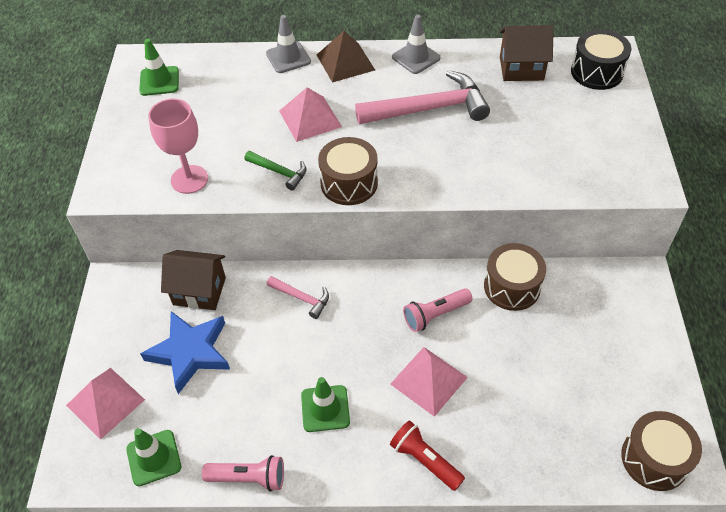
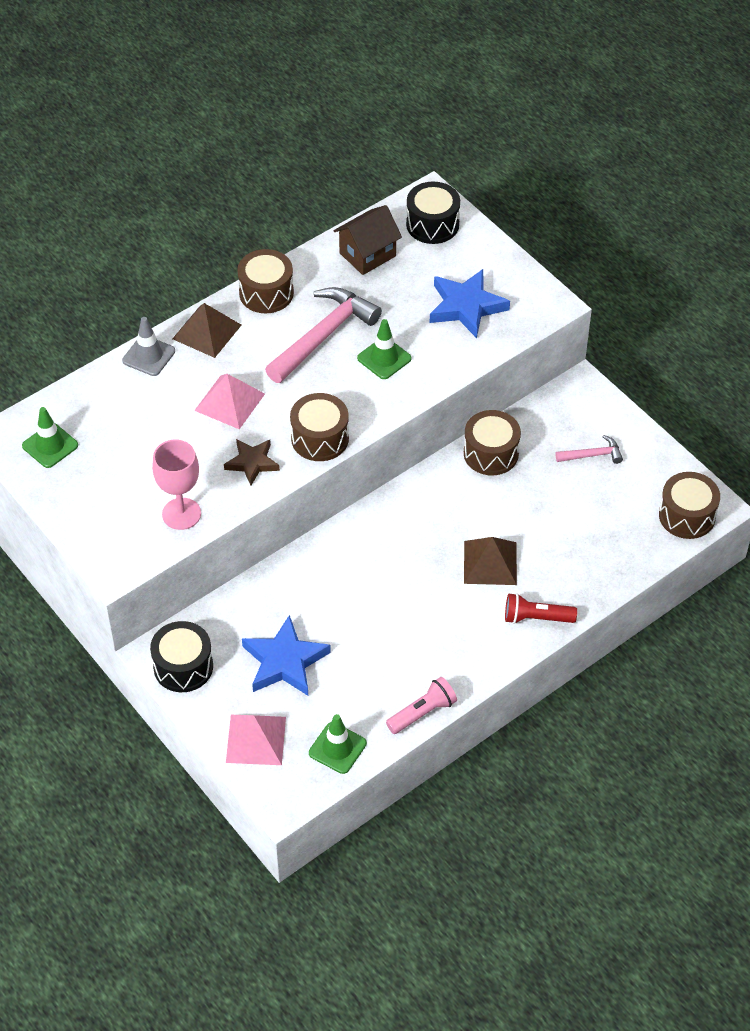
camera: 40 degrees left, 0 degrees up
(119, 305) = (183, 666): none -> black drum
(199, 291) = (241, 613): brown house -> none
(279, 172) = (252, 463): green hammer -> brown star
(301, 298) = (333, 564): pink hammer -> pink hammer (592, 455)
(325, 408) = (432, 631): green traffic cone -> green traffic cone (384, 358)
(416, 57) = (266, 293): grey traffic cone -> brown drum
(429, 380) = (490, 562): pink pyramid -> brown pyramid
(435, 315) = (451, 511): pink flashlight -> none
(569, 146) = (466, 306): none -> blue star

